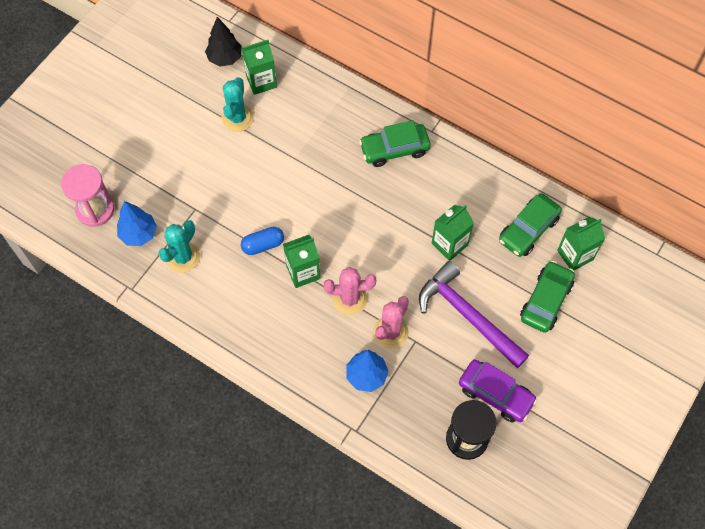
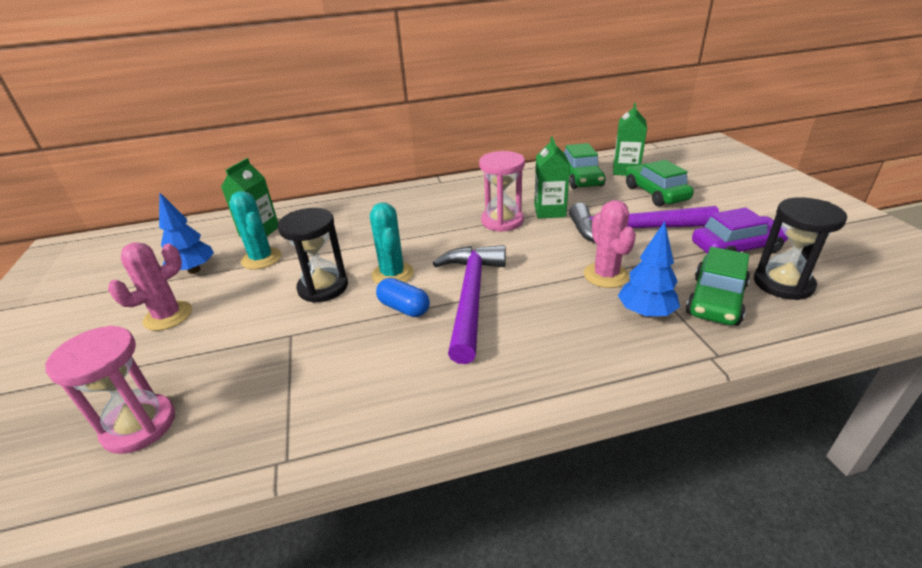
camera: 45 degrees left, 30 degrees down
(139, 234) = (236, 401): blue tree -> blue tree (194, 270)
(183, 257) = (325, 378): turquoise cactus -> turquoise cactus (392, 274)
(225, 58) = (203, 239): black tree -> none
(243, 183) = (323, 287): none -> black hourglass
(263, 245) = (404, 308): blue capsule -> blue capsule turned 75 degrees counterclockwise
(303, 272) = (471, 297): green carton -> purple hammer
(350, 299) = (539, 282): pink cactus -> pink cactus (168, 316)
(394, 149) = (429, 200): green car -> green car (715, 300)
(407, 223) = (502, 221): none -> pink hourglass

